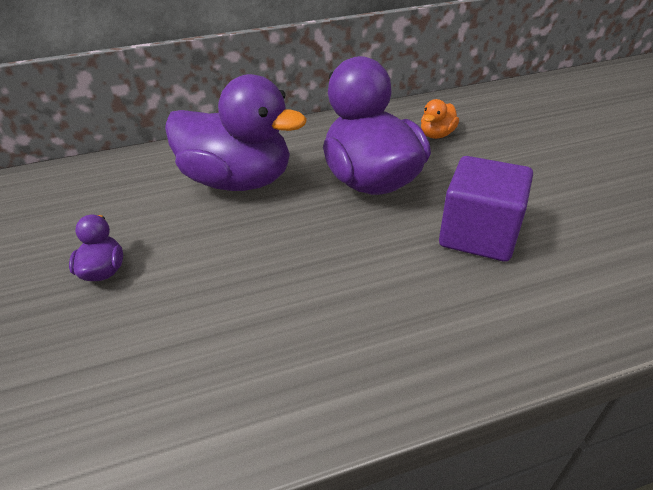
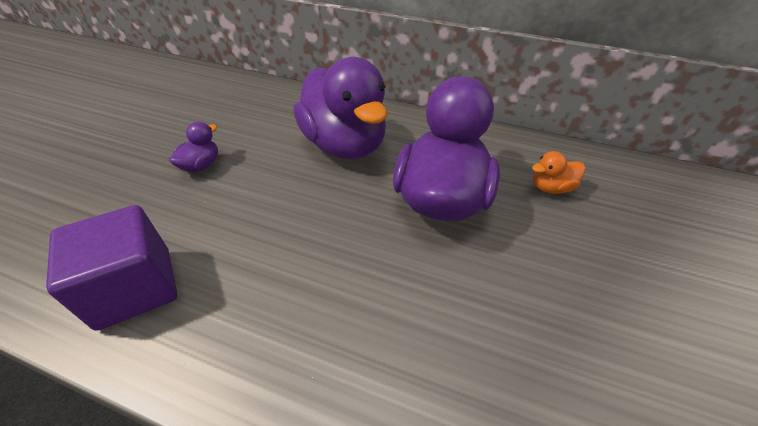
camera: 35 degrees right, 5 degrees up
(478, 235) = (477, 310): purple cube -> purple cube (135, 287)

